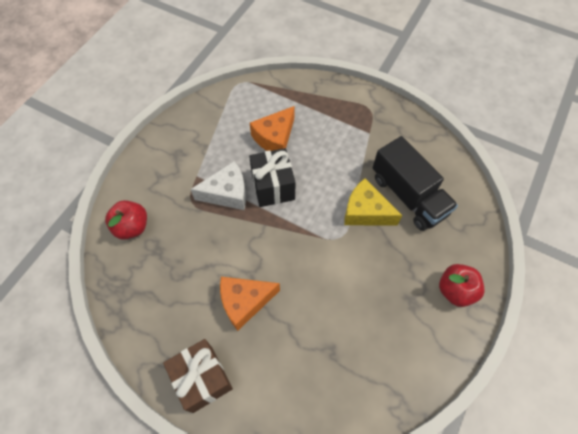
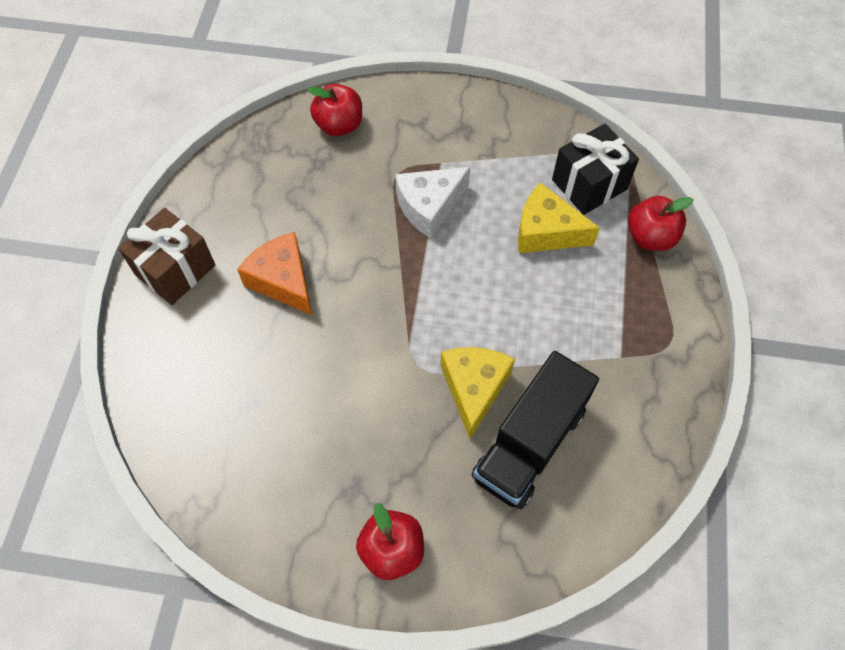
camera: 70 degrees right, 0 degrees up
(227, 193) = (429, 206): white cheese -> white cheese turned 90 degrees clockwise
(273, 187) = (463, 256): black gift -> black gift (589, 184)
(274, 138) = (546, 231): orange cheese -> yellow cheese
(300, 91) = (650, 237): none -> red apple

